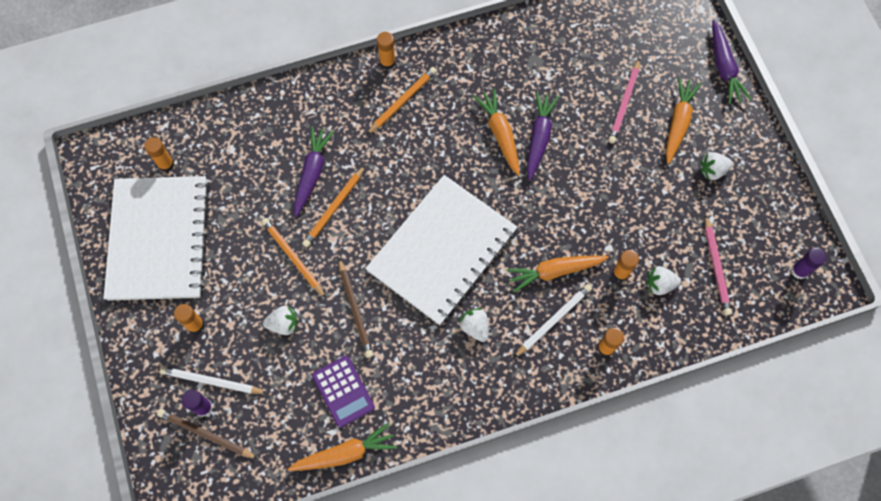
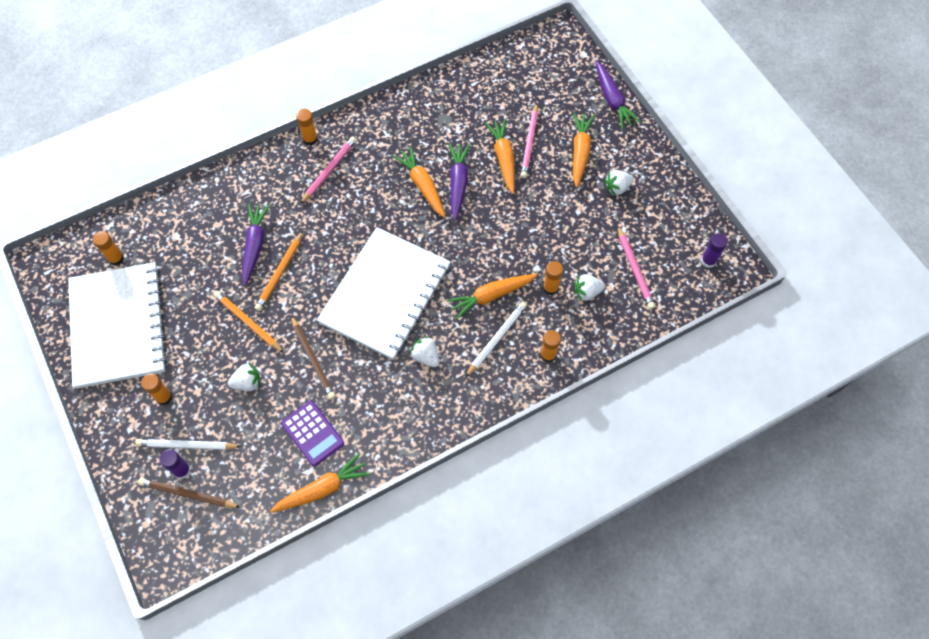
camera: 10 degrees left, 5 degrees down
(402, 101) = (329, 171): orange pencil -> pink pencil
(593, 116) = (503, 158): none -> orange carrot

